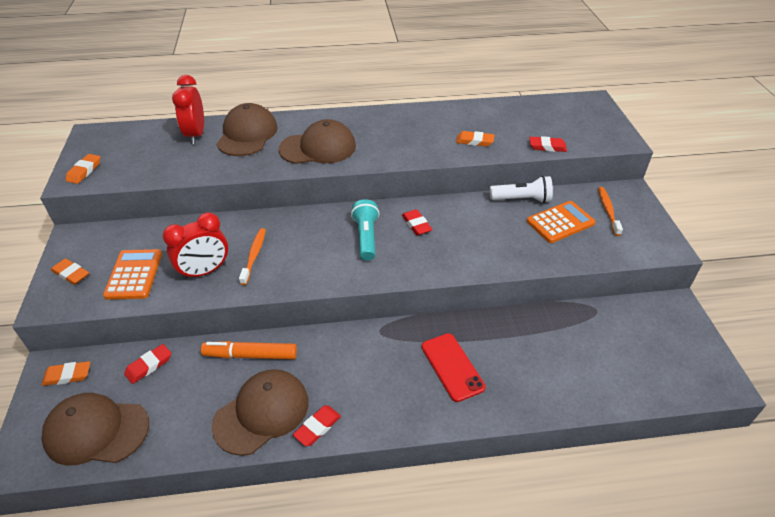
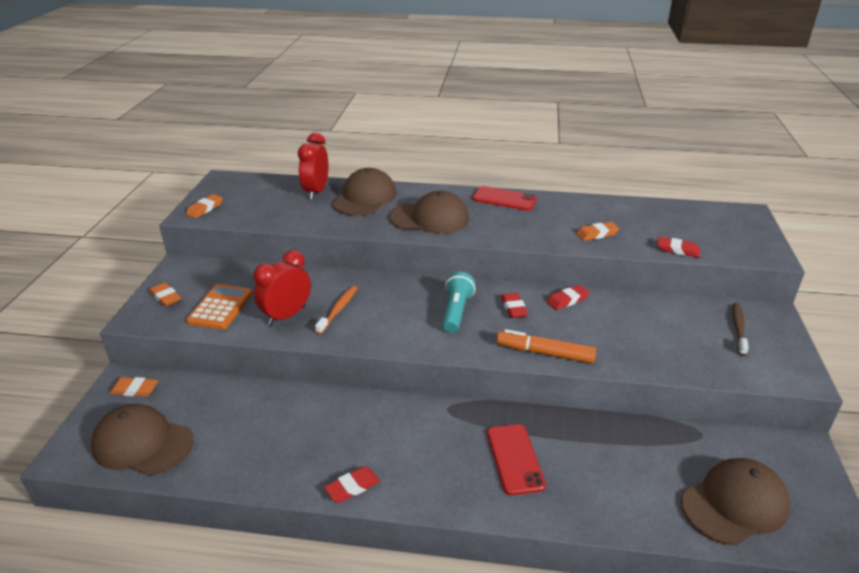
camera: 15 degrees right, 10 degrees down
(149, 366) = (210, 396): red eraser -> red eraser (567, 300)
(205, 271) = (286, 315): red clock -> red clock turned 150 degrees clockwise
(250, 355) = (309, 405): orange marker -> orange marker (545, 353)
(262, 413) = (301, 461): brown cap -> brown cap (734, 504)
(381, 117) = (504, 199): none -> red phone
(474, 141) = (597, 234): orange eraser -> orange eraser turned 45 degrees counterclockwise
(522, 199) = (639, 302): white flashlight -> none
(560, 222) = (677, 331): orange calculator -> none
(608, 210) = (738, 328): orange toothbrush -> brown toothbrush

